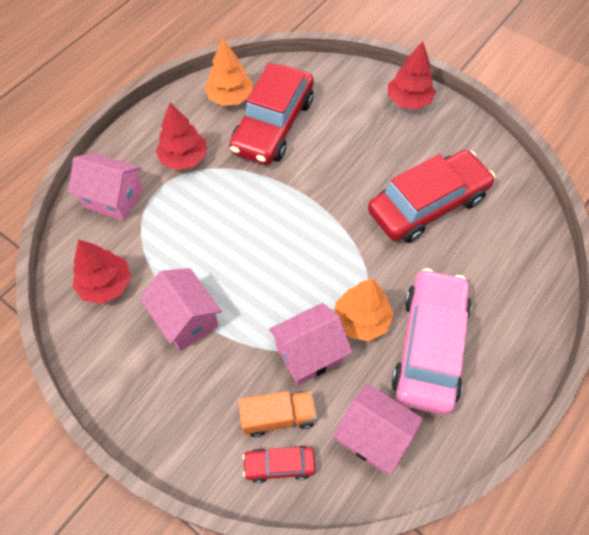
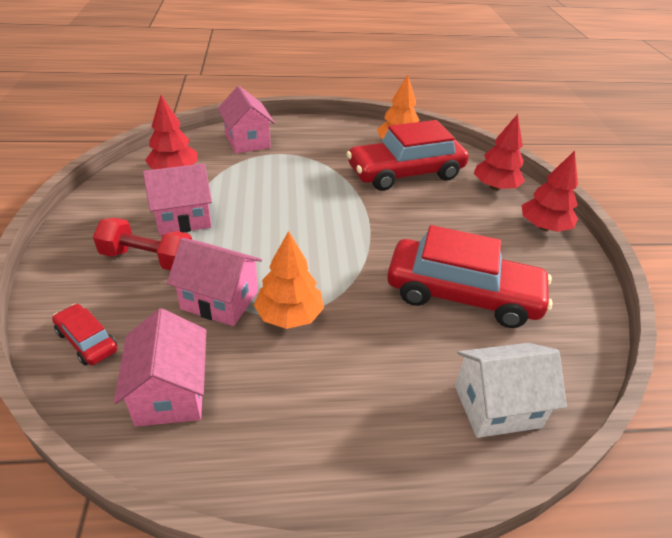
camera: 45 degrees right, 20 degrees down
(184, 158) = (318, 151): red tree -> red tree (495, 187)
(186, 319) = (183, 218): pink house -> pink house turned 60 degrees clockwise
(218, 375) = (148, 259): none -> red dumbbell
(278, 417) = (137, 314): orange truck -> none
(429, 347) = (313, 382): pink car -> none
(521, 265) = (497, 406): none -> white house

